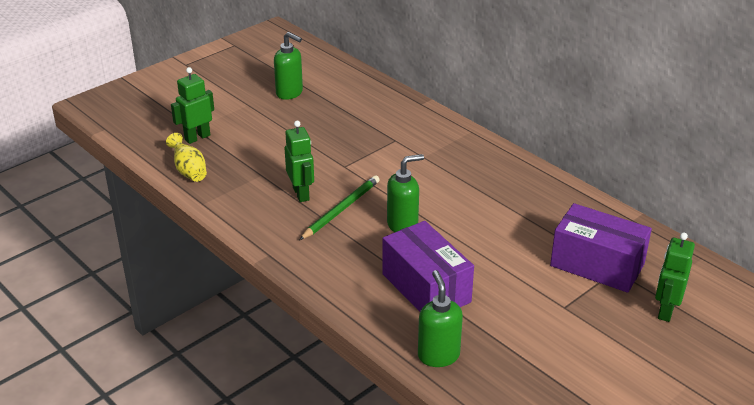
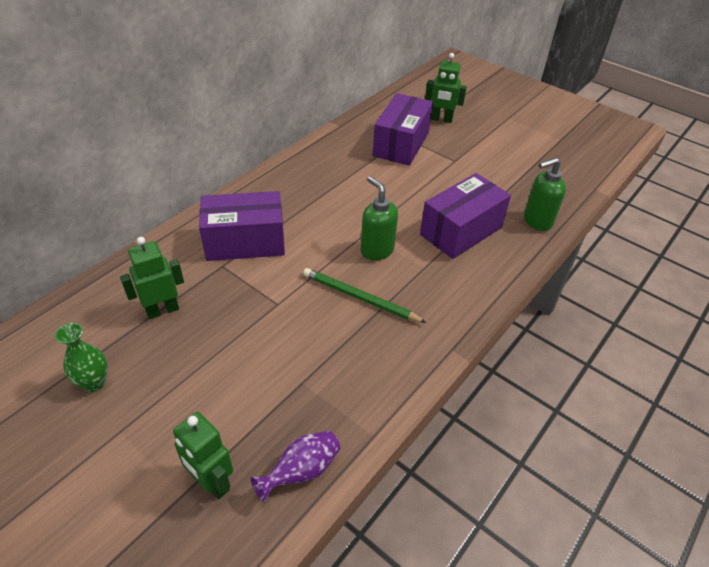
camera: 100 degrees left, 10 degrees up
(189, 171) = (301, 471): yellow vase -> purple vase
(290, 93) = (94, 383): green soap dispenser -> green vase
(301, 194) = (337, 336): green robot -> green robot (162, 310)
(424, 151) = (245, 242): none -> purple box

